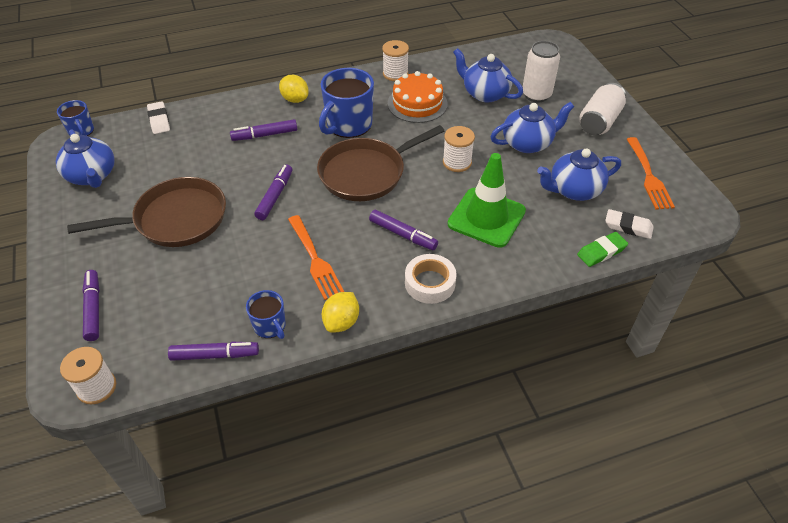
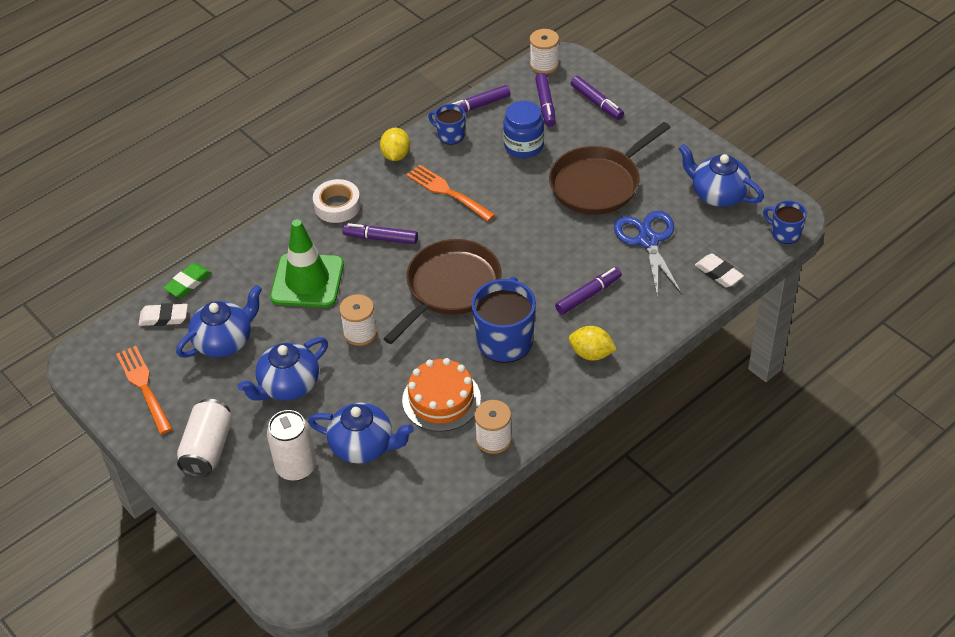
camera: 160 degrees right, 0 degrees up
(184, 158) = (648, 241): none -> blue scissors
(207, 283) = (524, 146): none -> blue jar
(275, 196) = (525, 234): purple marker -> purple marker (545, 104)

